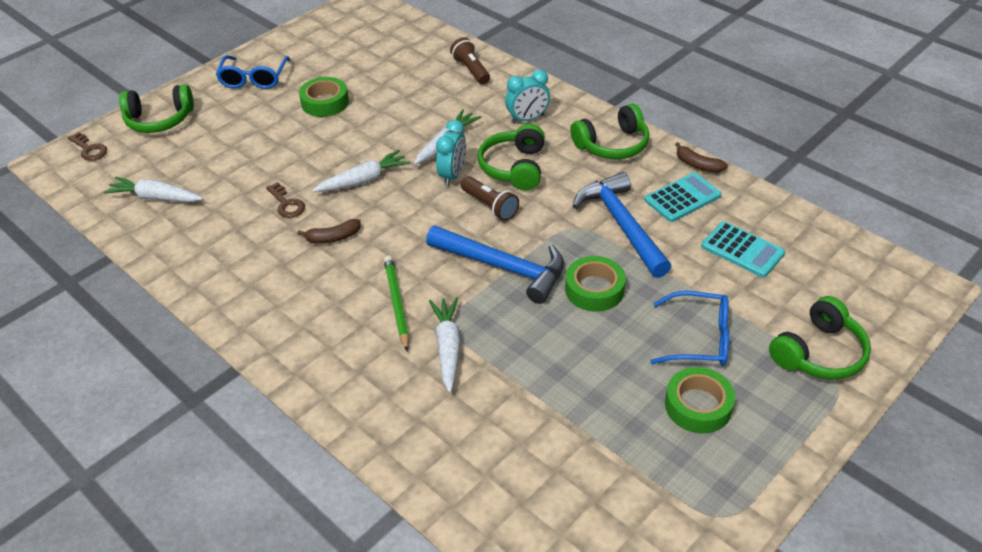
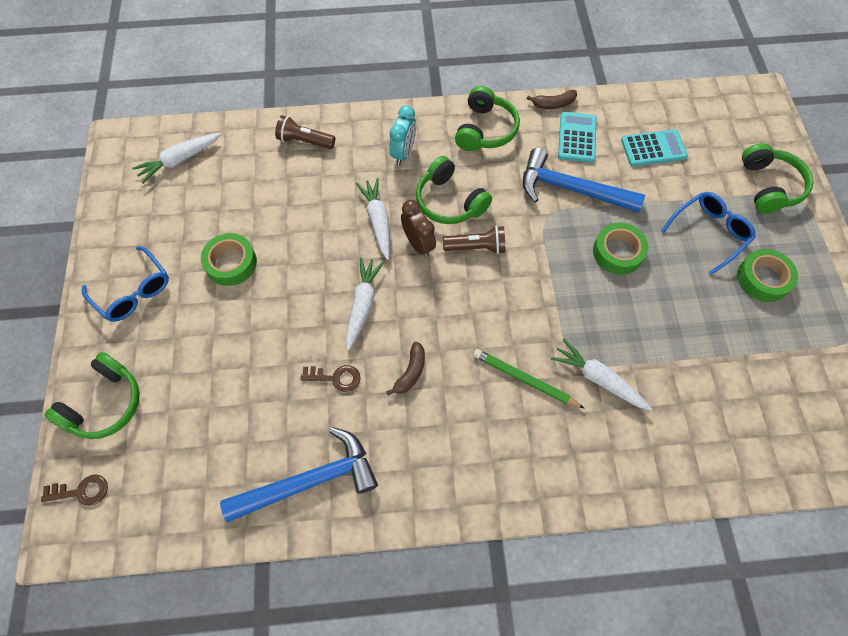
camera: 50 degrees left, 20 degrees up
(156, 198) = (220, 474): white carrot -> white carrot (179, 160)
(453, 175) = (418, 244): turquoise clock -> brown clock
(503, 267) = (548, 287): blue hammer -> blue hammer (309, 481)

